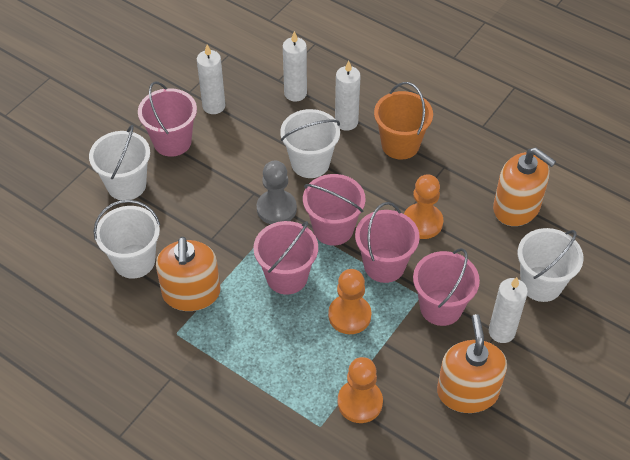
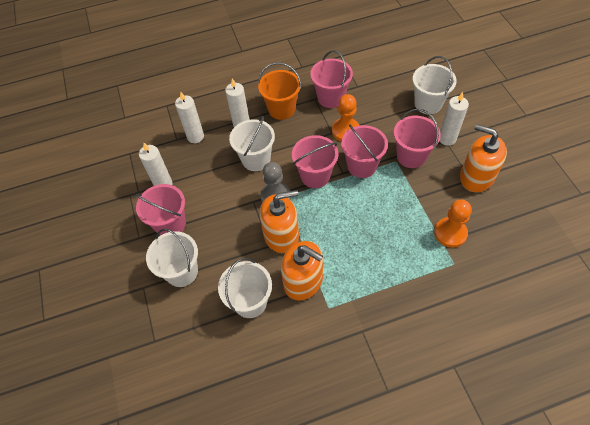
camera: 50 degrees left, 5 degrees up
(287, 277) = (332, 220): pink bucket -> pink bucket (331, 98)
(349, 315) = (385, 203): orange pawn -> none
(516, 207) = (369, 84): orange soap dispenser -> orange soap dispenser (281, 235)

